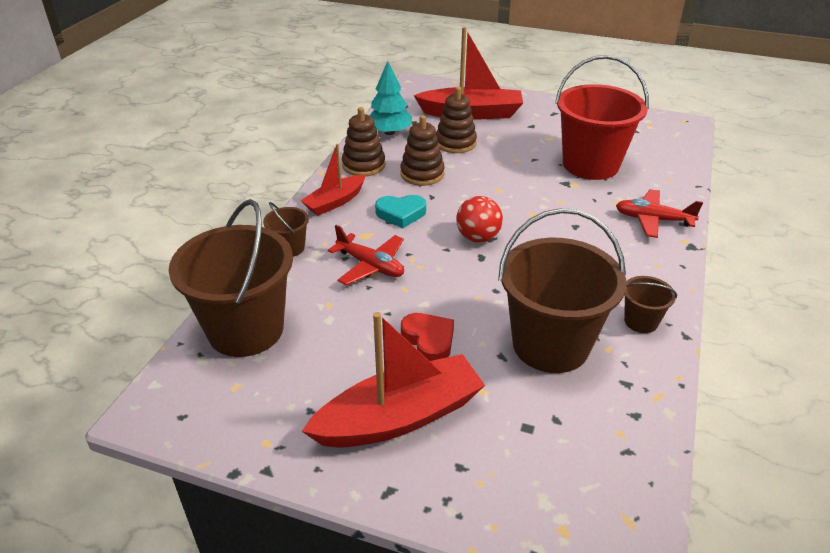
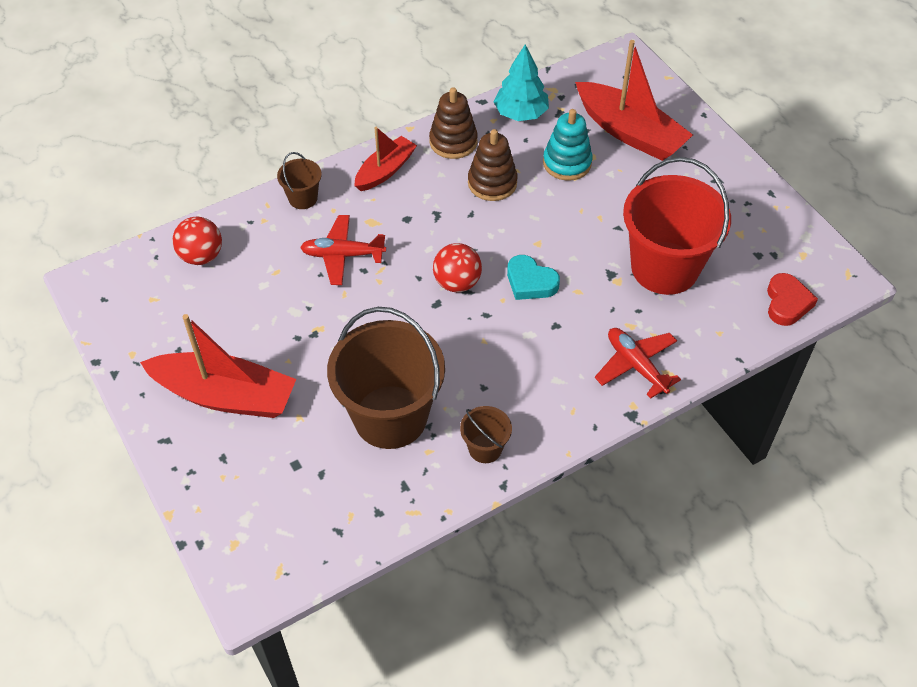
camera: 40 degrees right, 15 degrees up
(246, 330) = (201, 256): brown bucket -> red ball
(335, 202) = (385, 170): red boat -> red boat turned 135 degrees clockwise
(370, 266) = (343, 255): red plane -> red plane turned 105 degrees clockwise
(401, 214) = (423, 217): turquoise heart -> turquoise heart (530, 282)
(429, 340) = (310, 351): red heart -> red heart (787, 303)
(455, 143) = (567, 163): brown stacking toy -> turquoise stacking toy

